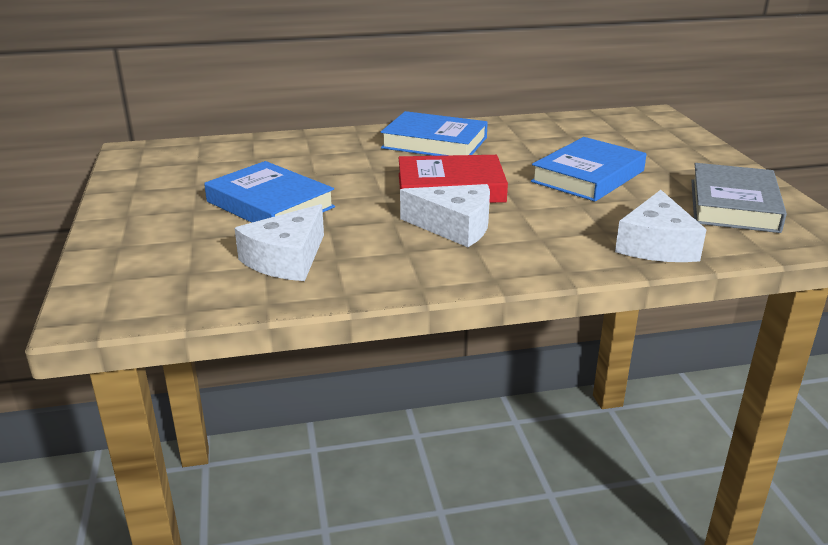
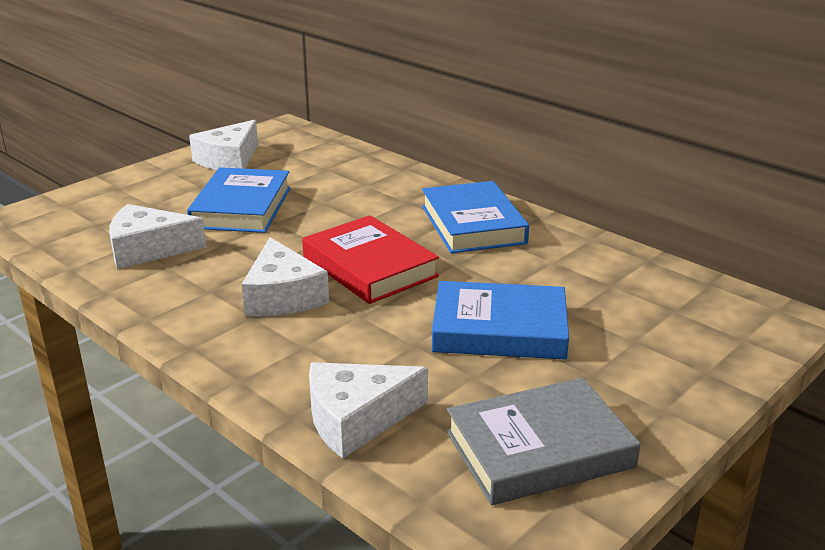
camera: 55 degrees right, 0 degrees up
(158, 186) = (229, 160): none -> white cheese

